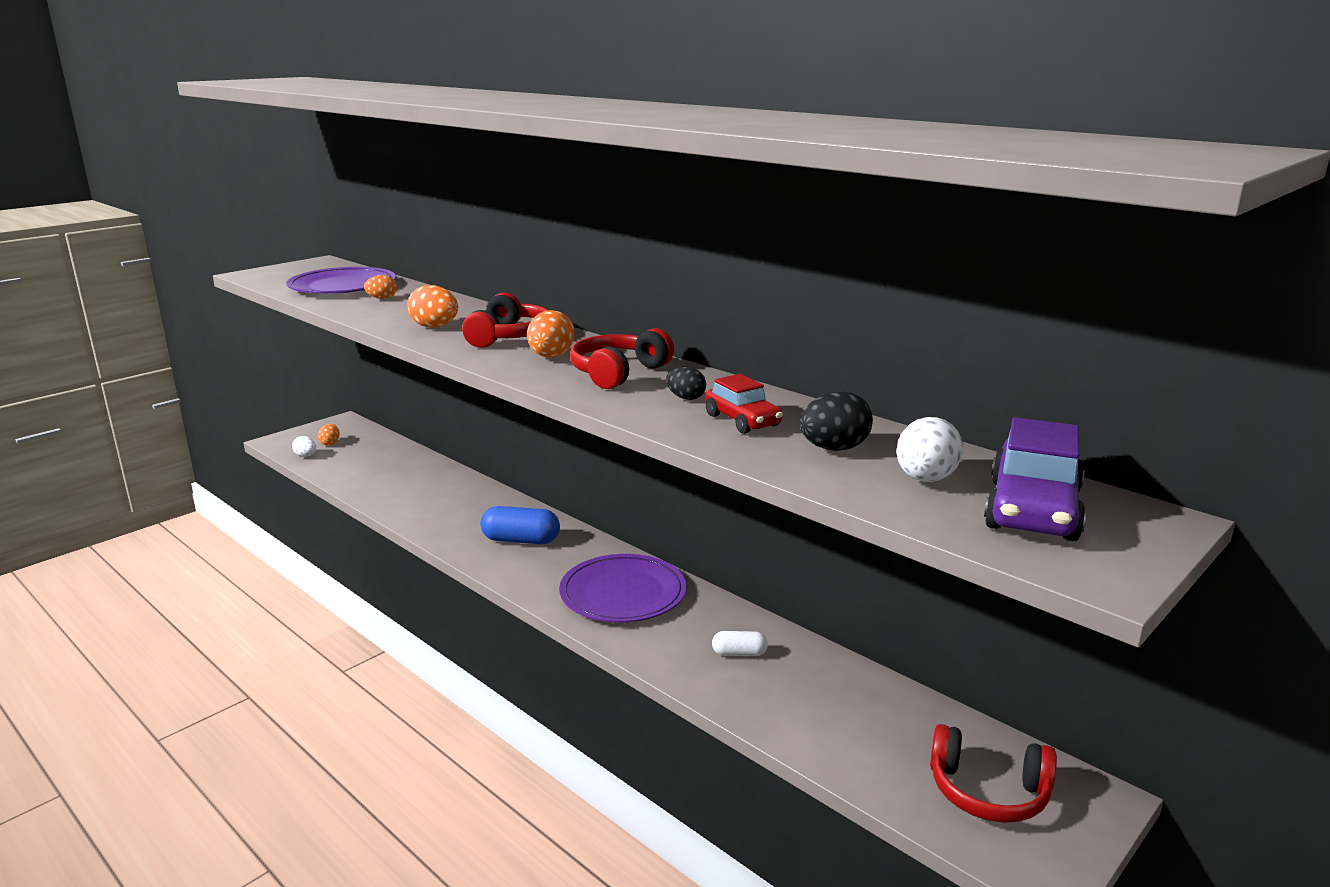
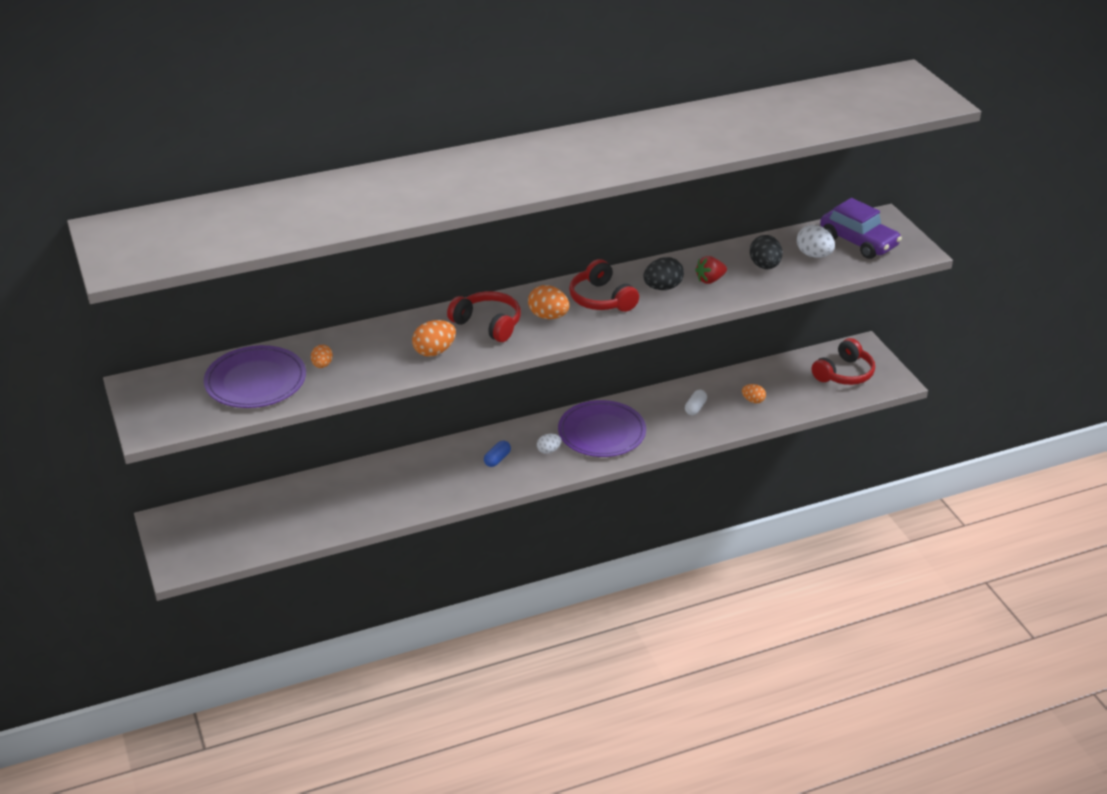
camera: 65 degrees left, 15 degrees up
(306, 456) = (234, 553): white egg -> white egg (549, 450)
(330, 443) = (216, 534): orange egg -> orange egg (753, 400)
(521, 540) = (497, 459): blue capsule -> blue capsule, size x0.57
(686, 398) = (662, 287): black egg -> black egg, size x1.61
(742, 420) = (710, 280): red car -> red strawberry

